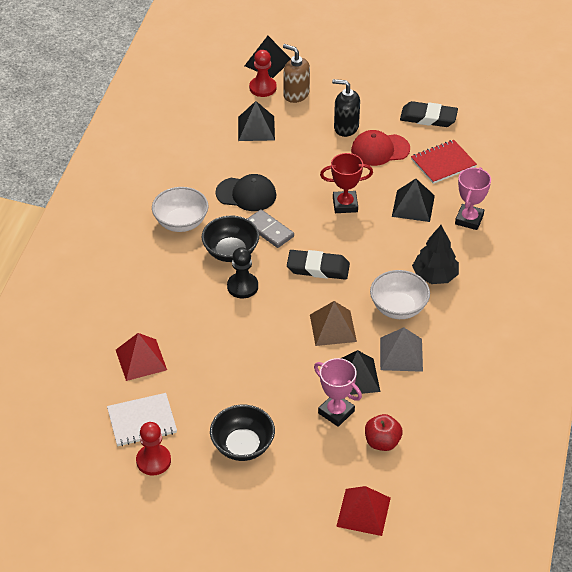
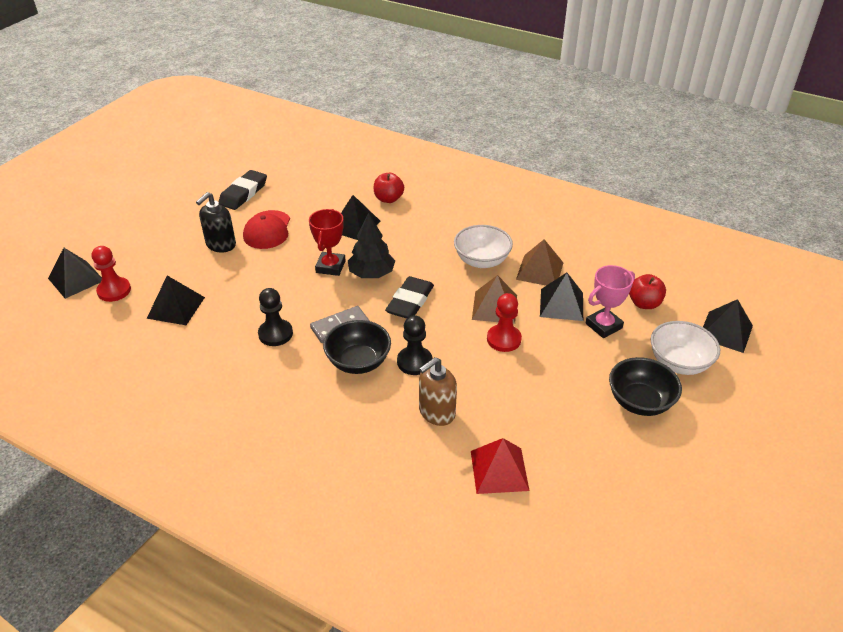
camera: 75 degrees left, 5 degrees down
(142, 421) = (595, 484): white notebook -> none
(153, 461) = (655, 483): red pawn -> red pawn (504, 339)
(181, 222) = (291, 396): white bowl -> white bowl (679, 363)
(246, 194) = (275, 334): black cap -> black pawn
(296, 94) = (144, 268): brown soap dispenser -> brown soap dispenser (436, 412)
(363, 512) = (725, 331): red pyramid -> black pyramid
(401, 354) = (539, 271): grey pyramid -> brown pyramid
(435, 276) = (450, 232): black tree -> black tree (371, 274)
(443, 163) = (309, 198): red notebook -> none
(469, 219) = (388, 199): pink trophy -> red apple

